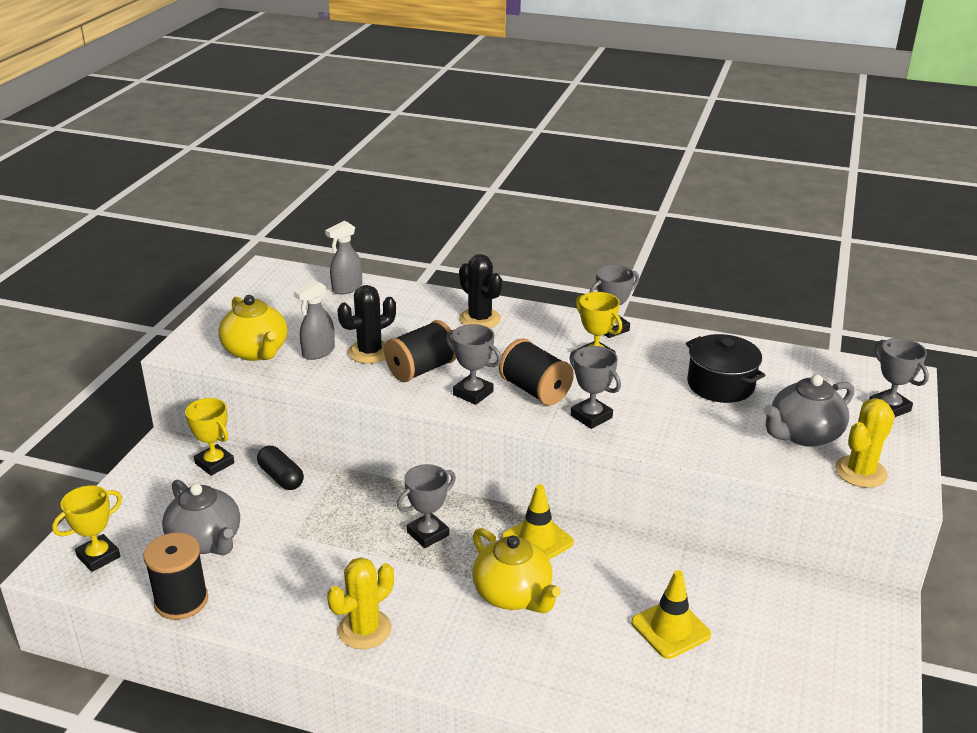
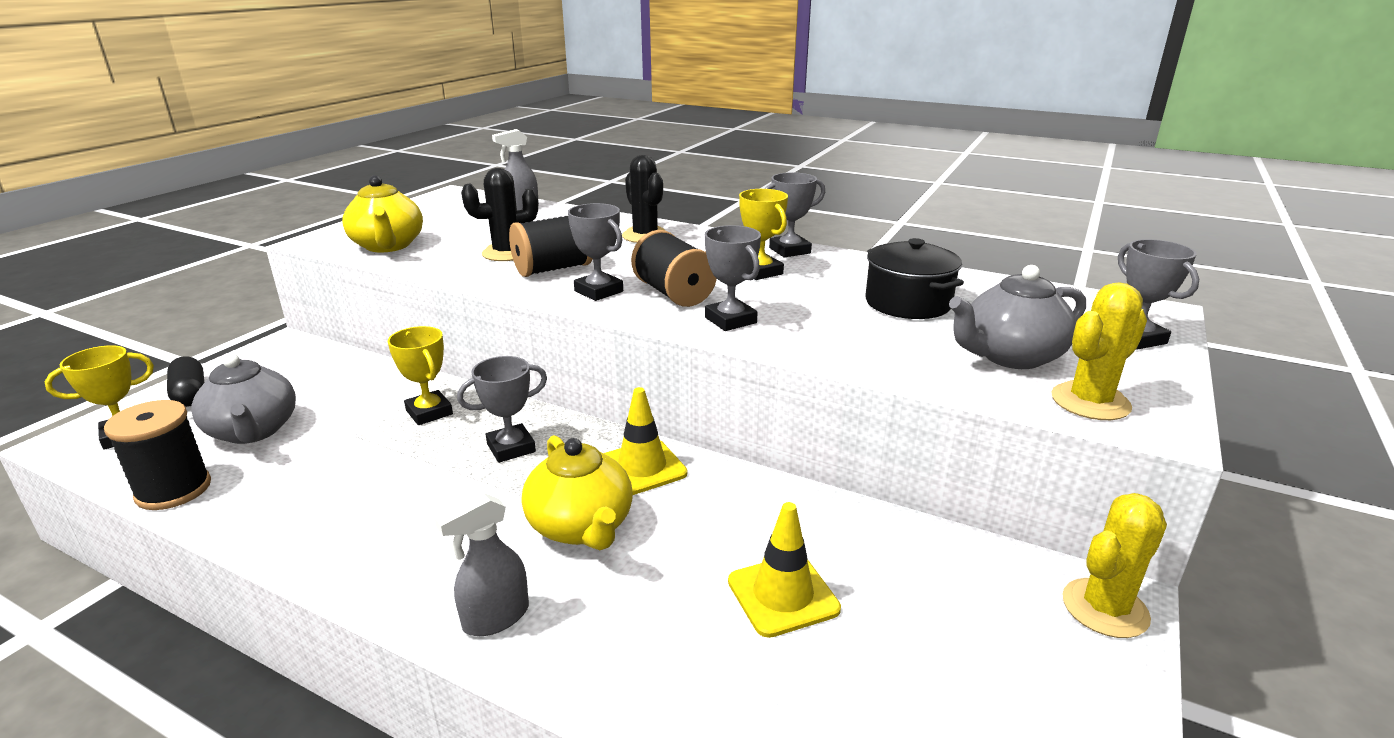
camera: 10 degrees right, 5 degrees down
(214, 463) = (321, 361): yellow trophy -> yellow trophy (429, 412)
(281, 477) = (381, 379): black capsule -> black capsule (190, 394)
(318, 352) = (452, 250): grey spray bottle -> grey spray bottle (495, 618)
(364, 629) = (366, 547): yellow cactus -> yellow cactus (1105, 608)

